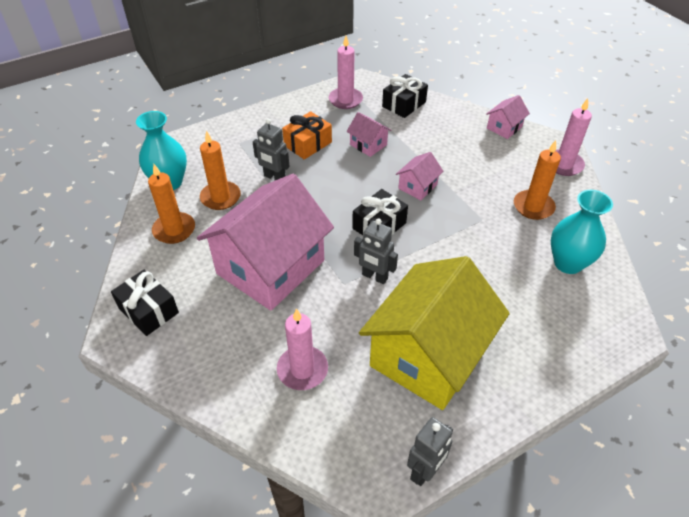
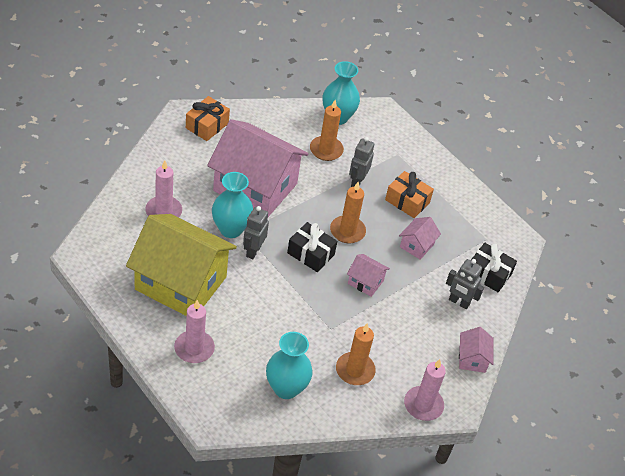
camera: 75 degrees right, 0 degrees up
(148, 310) = (207, 125): black gift -> orange gift
(174, 230) = (285, 127): orange candle -> orange candle (347, 231)
(339, 296) = (231, 229): none -> turquoise vase
(345, 100) = (482, 227): pink candle -> pink candle (194, 348)
(425, 471) = (89, 278): grey robot -> grey robot (458, 302)
(504, 127) = (472, 359): pink house -> pink house turned 60 degrees clockwise

